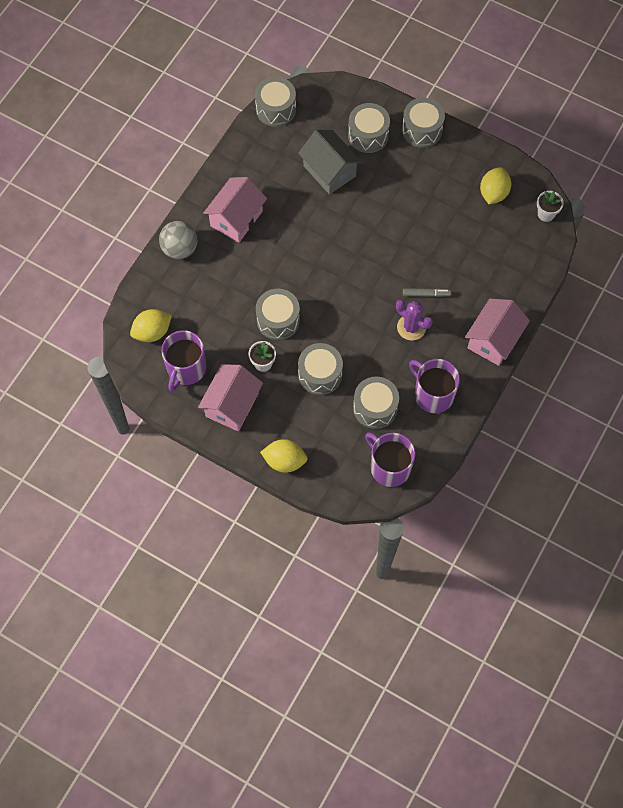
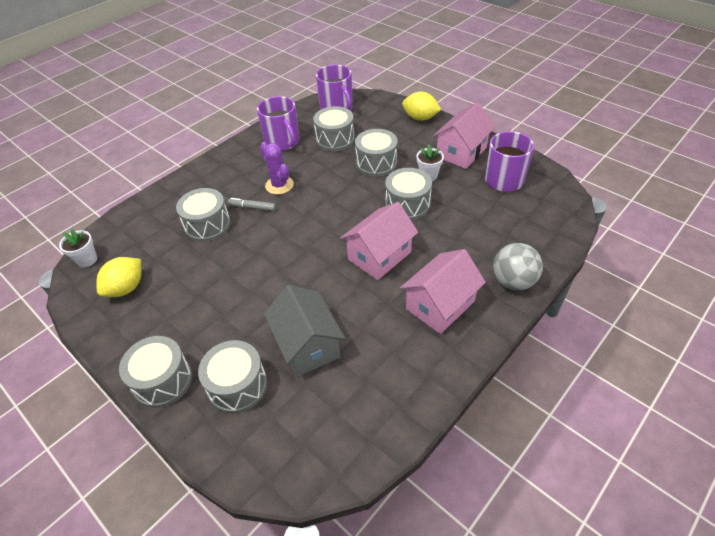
camera: 165 degrees left, 20 degrees down
(152, 332) = (541, 210): yellow lemon -> none
(276, 109) = (359, 454): grey drum -> grey drum (207, 225)
(493, 340) = (210, 169): pink house -> pink house (379, 256)

